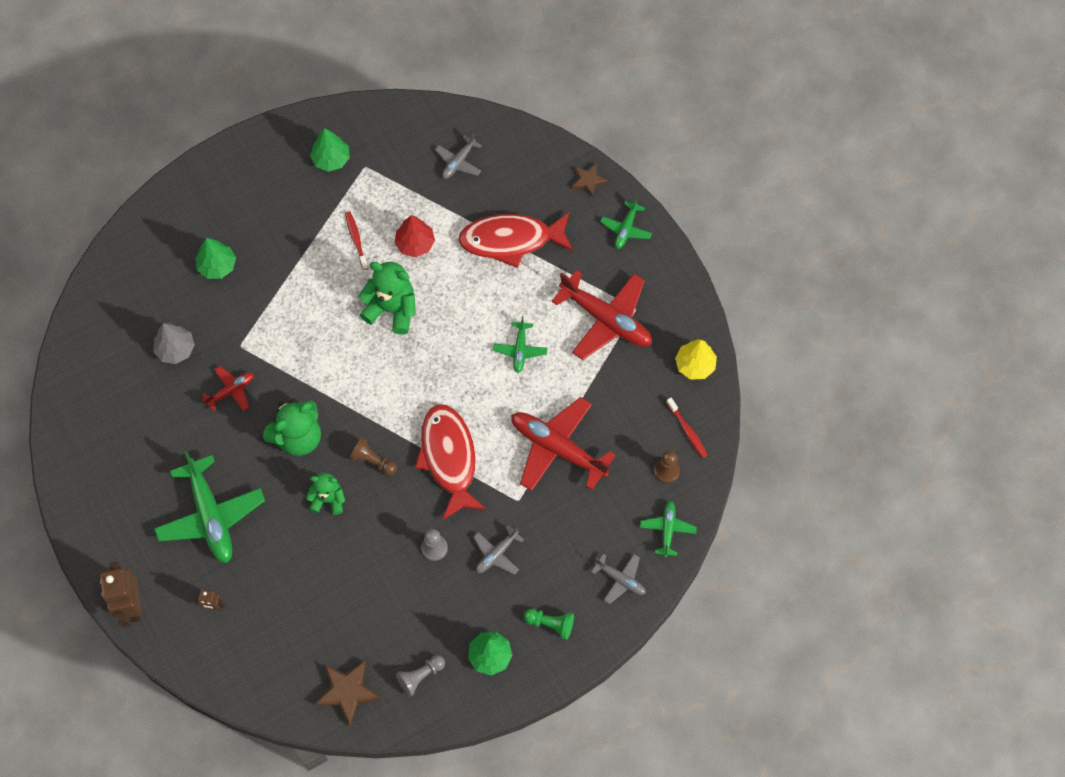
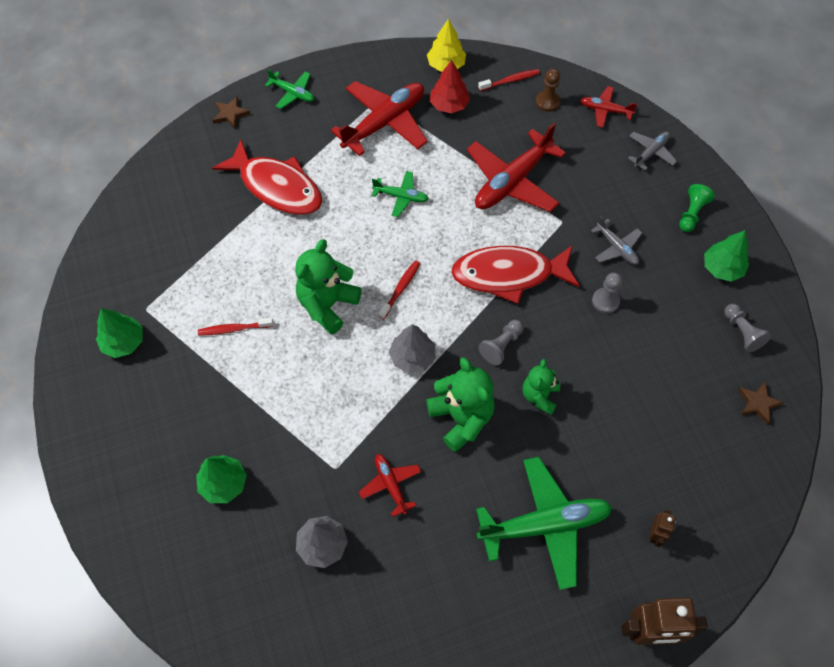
camera: 80 degrees left, 5 degrees down
(347, 692) = (758, 403): brown star -> brown star, size x0.63
(350, 388) = (412, 357): none -> grey tree
(373, 461) = (501, 346): brown pawn -> grey pawn
(415, 243) = (255, 272): red tree -> red tree (449, 105)
(418, 367) = (400, 289): none -> red toothbrush
(458, 162) = (171, 220): grey plane -> none
(511, 240) = (277, 187): red fish -> red fish turned 60 degrees counterclockwise
(667, 529) = (605, 110): green plane -> red plane

